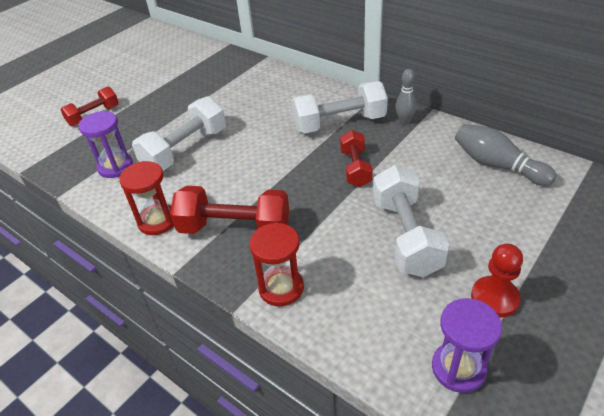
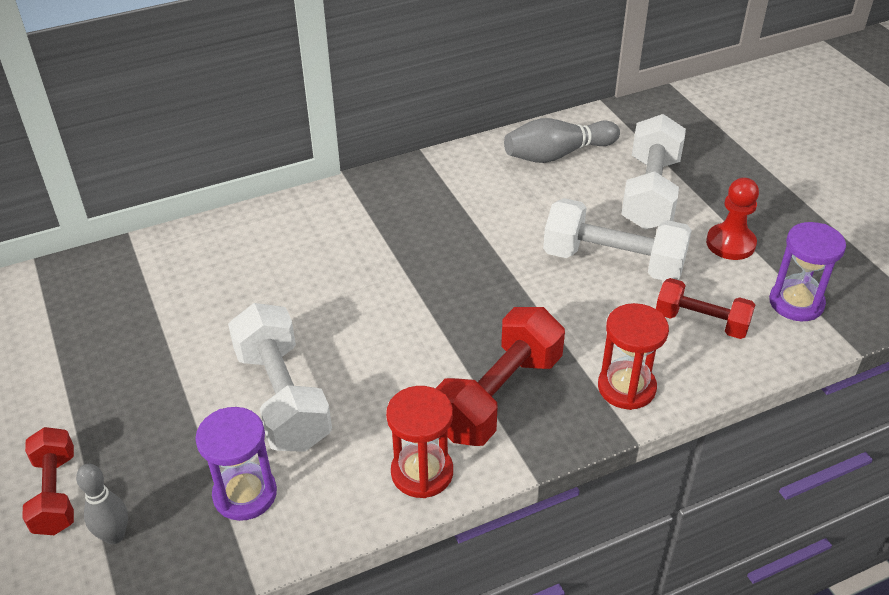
camera: 65 degrees left, 0 degrees up
(339, 123) = (373, 230): white dumbbell -> white dumbbell (650, 193)
(355, 168) = (473, 252): red dumbbell -> red dumbbell (701, 322)
(404, 121) = (423, 179): grey bowling pin -> grey bowling pin (114, 536)

